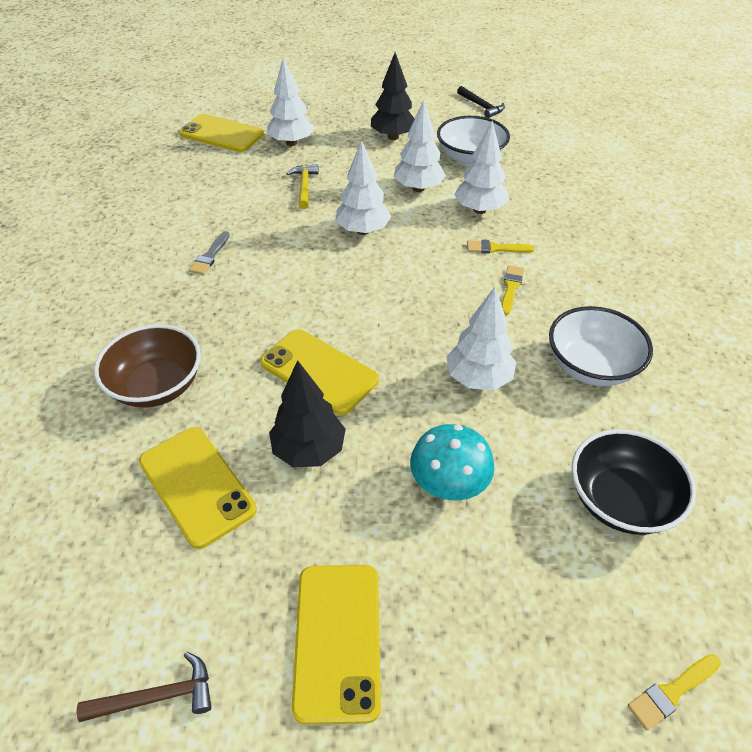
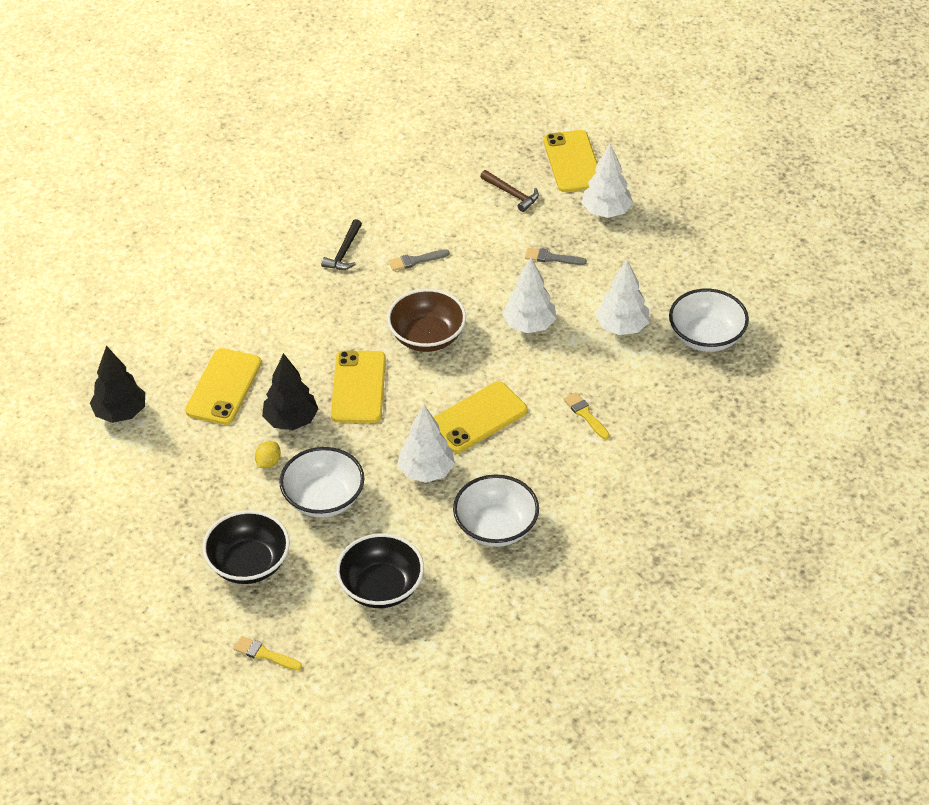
camera: 55 degrees right, 0 degrees up
(157, 385) = (276, 319): brown bowl -> brown bowl (427, 337)
(157, 696) = (101, 452): brown hammer -> brown hammer (512, 194)
(304, 186) = (552, 258): yellow hammer -> grey brush
(338, 640) = (183, 503): yellow phone -> yellow phone (478, 418)
(350, 505) = (268, 462): none -> yellow lemon
(393, 137) = (686, 269): black tree -> black tree (120, 413)
(449, 483) = (323, 499): turquoise mushroom -> white bowl
(479, 210) = (630, 380): white tree -> none
(481, 106) = (811, 300): black hammer -> black hammer (344, 252)
(498, 620) = (249, 563): none -> black bowl
(511, 288) = (543, 445): yellow brush -> none

